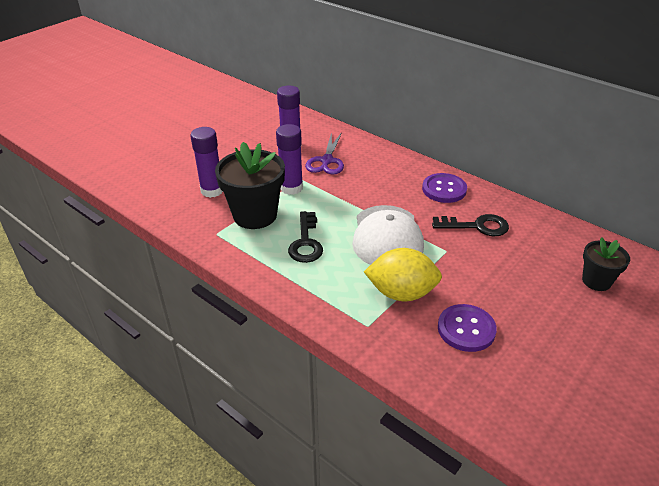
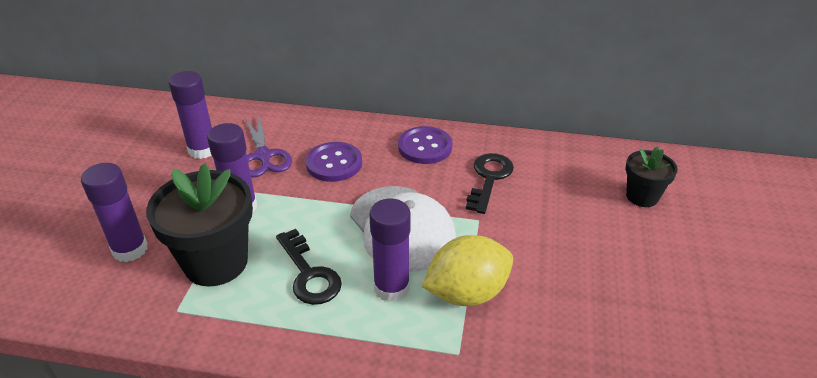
camera: 30 degrees left, 0 degrees up
(352, 270) = (391, 288): none -> purple glue stick
(466, 329) = (564, 307): purple button -> purple button (334, 163)
(477, 226) = (489, 178): black key -> black key turned 45 degrees counterclockwise

